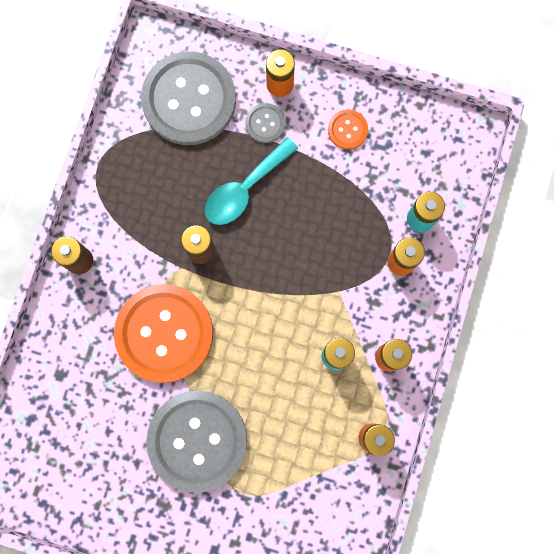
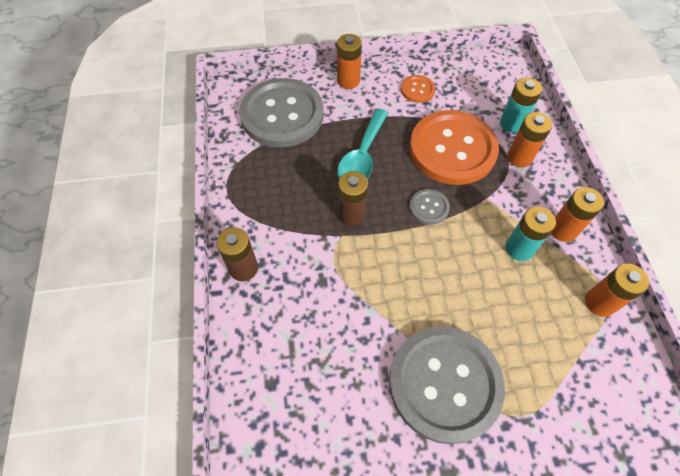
camera: 25 degrees left, 20 degrees down
(164, 333) = (356, 297): orange button -> orange button (452, 149)
(265, 123) = (352, 108): grey button -> grey button (429, 207)

